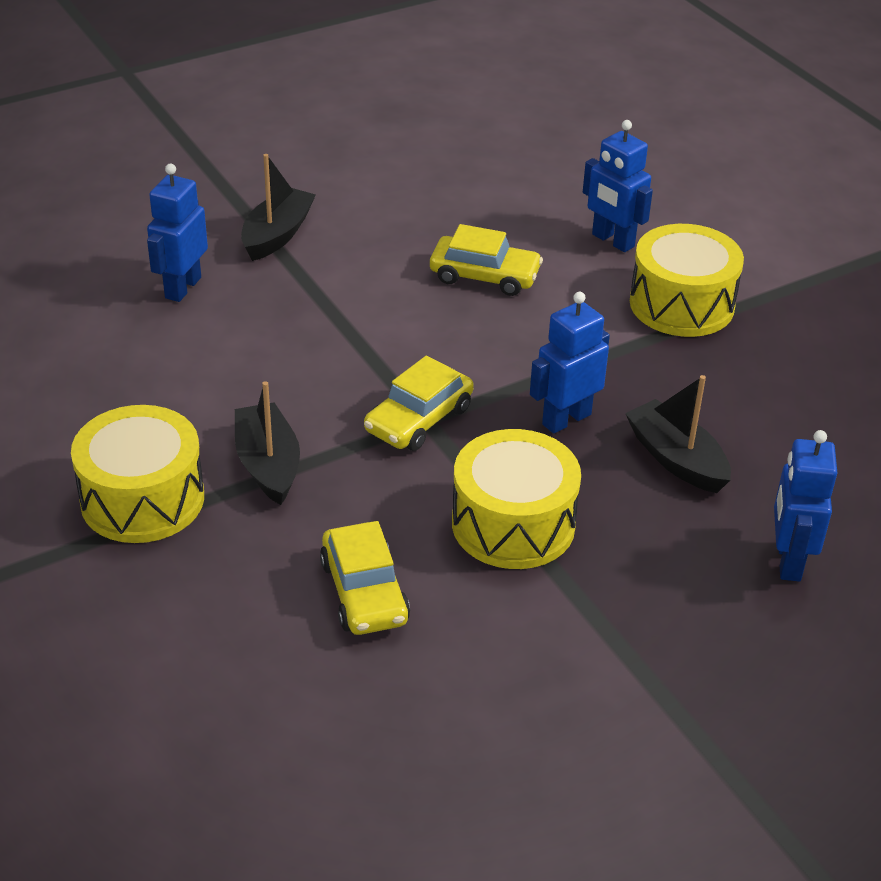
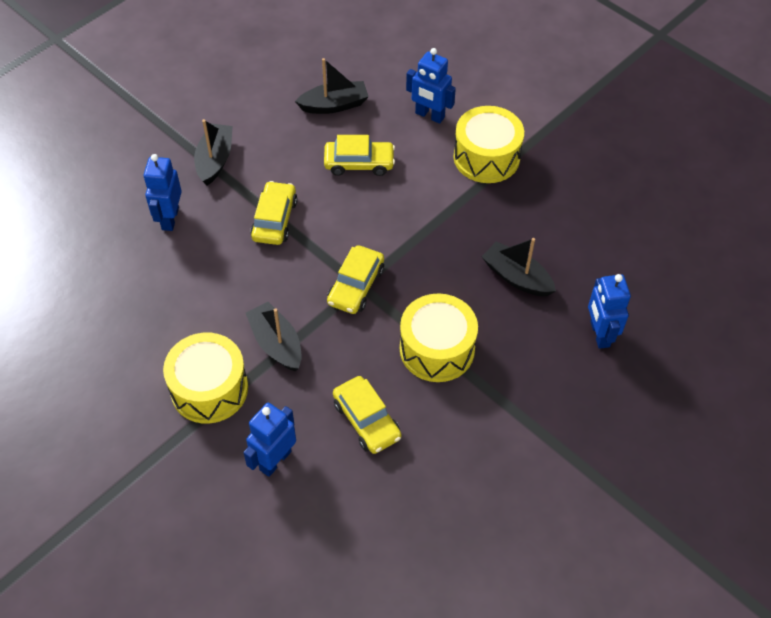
camera: 15 degrees left, 15 degrees up
(331, 317) = (274, 220): none -> yellow car
(476, 205) = (334, 105): none -> black boat
(566, 419) = (444, 264): blue robot -> blue robot (275, 460)

